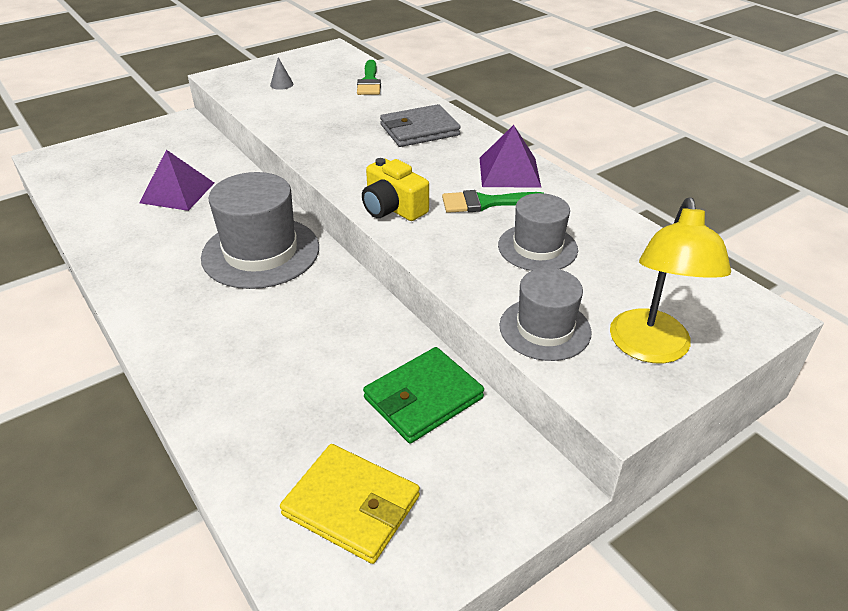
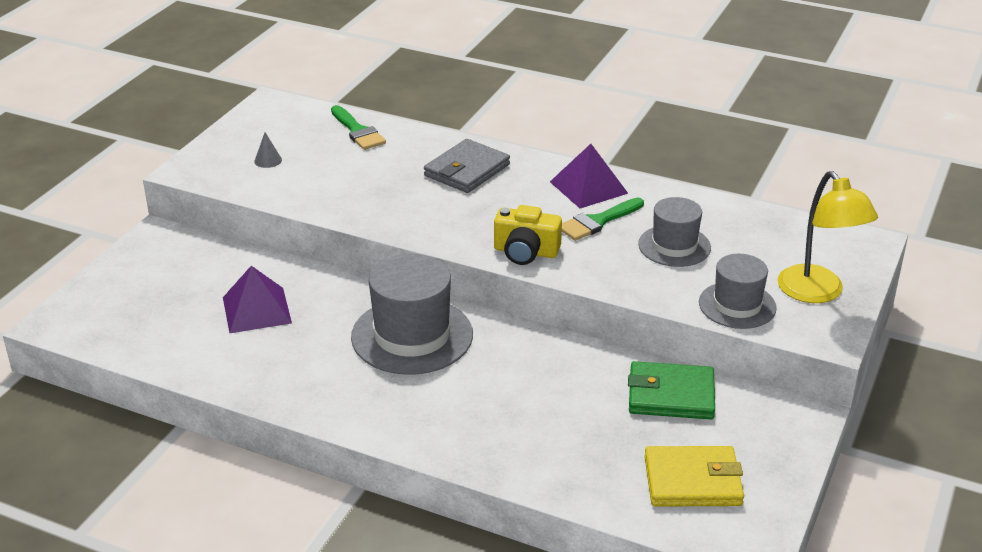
camera: 30 degrees left, 5 degrees down
(423, 398) = (671, 395): green wallet -> green wallet turned 75 degrees clockwise

